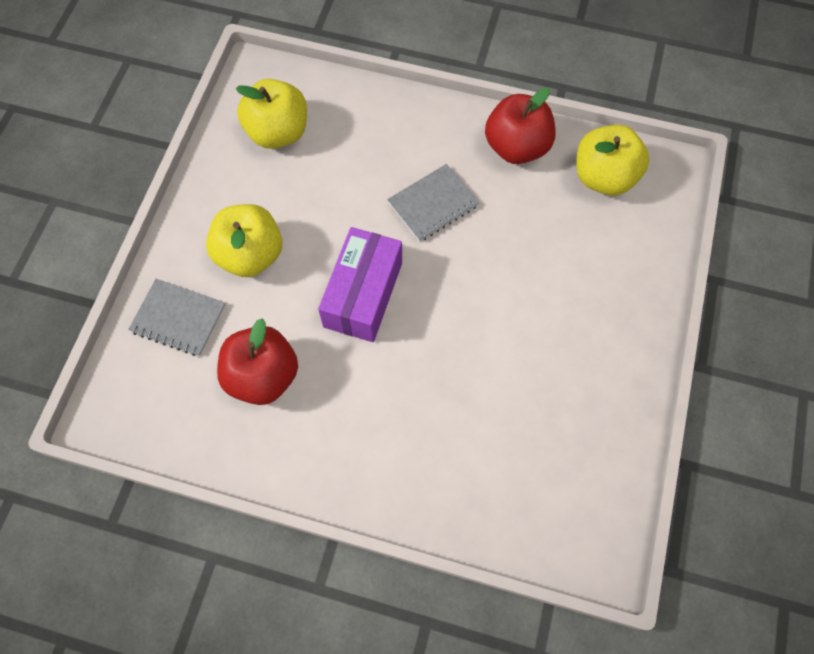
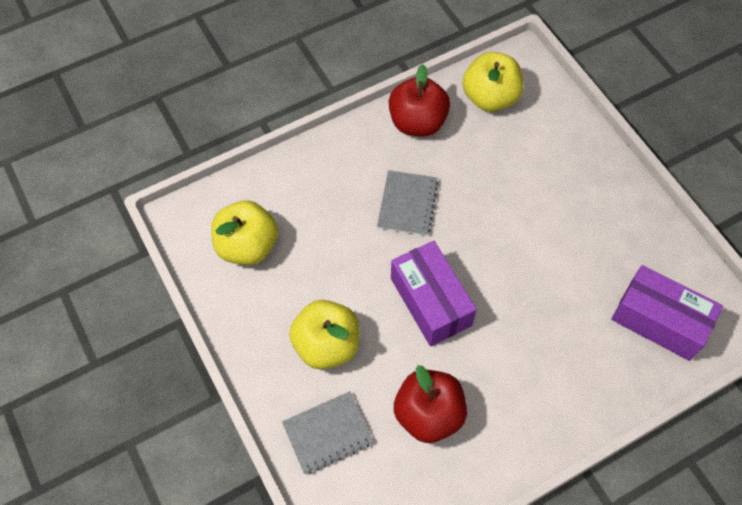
camera: 45 degrees left, 5 degrees down
(534, 487) = (659, 321): none -> purple box

